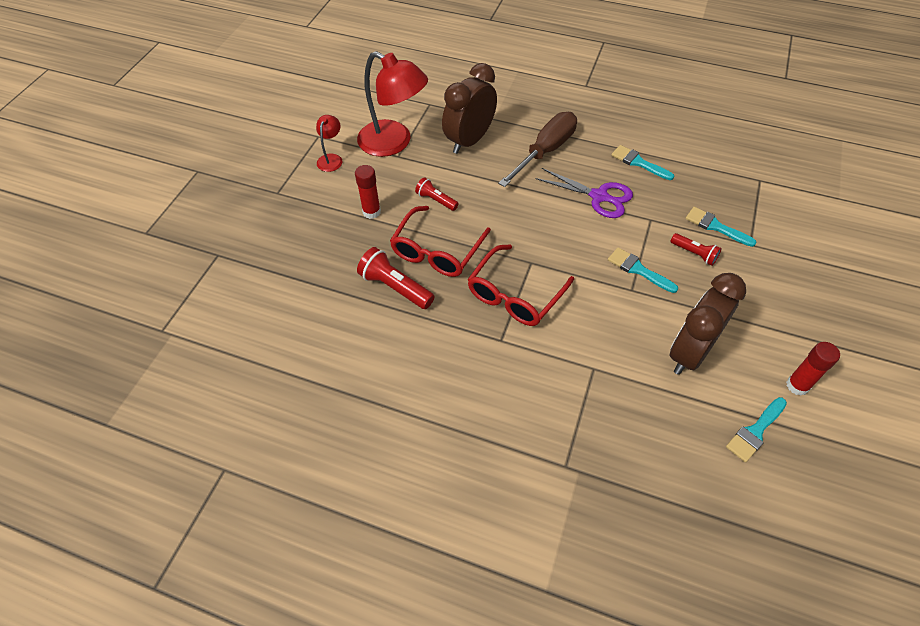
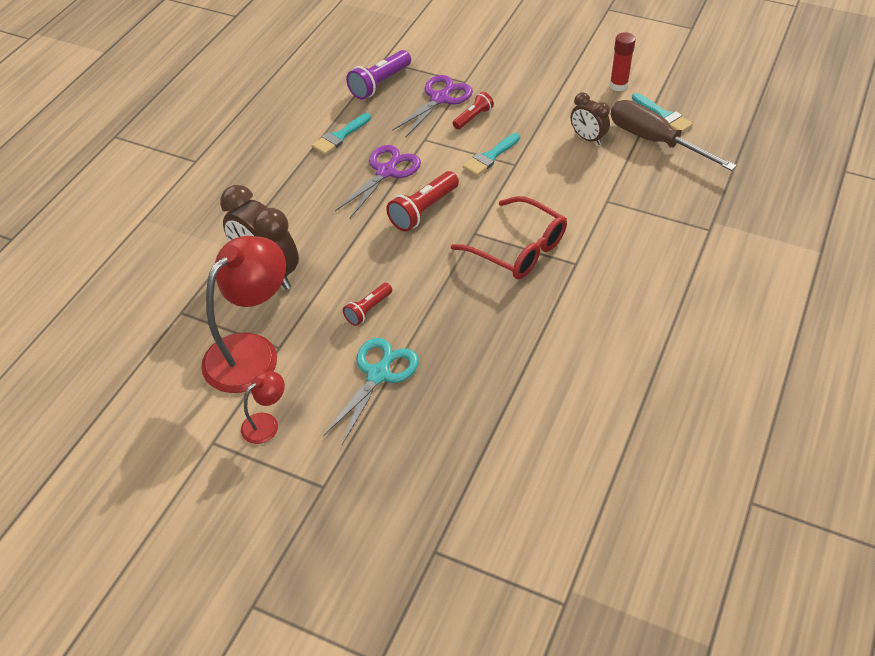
camera: 85 degrees left, 5 degrees down
(331, 159) = (266, 423): red lamp -> red lamp turned 120 degrees clockwise
(371, 212) = (378, 375): red glue stick -> turquoise scissors
(395, 287) = (503, 350): red flashlight -> red flashlight (423, 210)
(437, 250) = (450, 311): red glasses -> none
(545, 151) = (304, 207): brown screwdriver -> brown screwdriver (654, 141)
(690, 352) = (587, 138): brown clock -> brown clock, size x0.55
(715, 226) = (440, 99): turquoise brush -> purple scissors
(722, 181) = (380, 84): none -> purple flashlight

